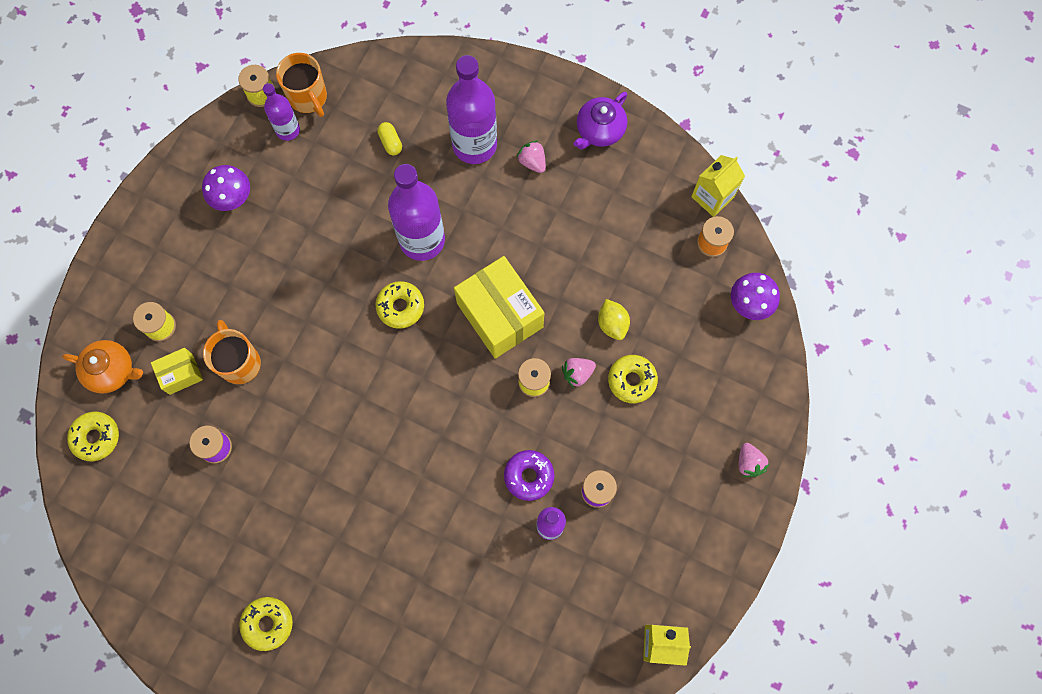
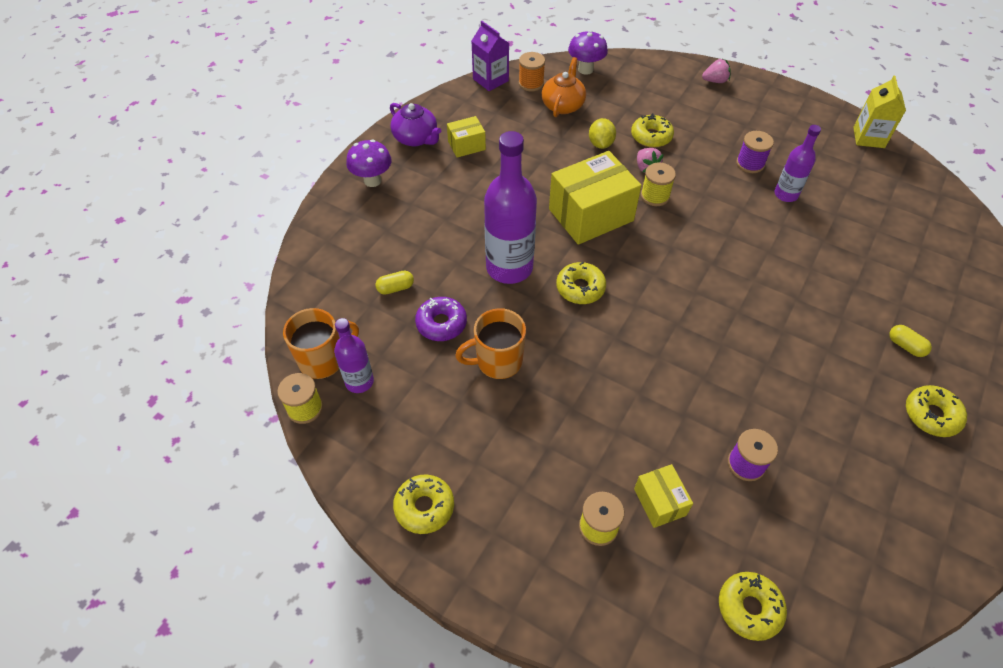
camera: 85 degrees left, 20 degrees down
(112, 371) = (658, 588): orange teapot -> orange teapot (563, 105)
(176, 196) = (424, 507): none -> yellow donut
(233, 199) = (438, 441): purple mushroom -> purple mushroom (372, 180)
(240, 362) = (643, 437): orange mug -> orange mug (497, 361)
(345, 617) = (905, 346): none -> yellow capsule
(474, 145) = (412, 222): purple bottle -> none
(529, 476) = (743, 205): purple donut -> purple donut (441, 323)
(532, 162) = (438, 183): pink strawberry -> none
(594, 183) = (466, 145): none -> yellow box
(612, 324) = (600, 144): yellow lemon -> yellow lemon turned 75 degrees counterclockwise
(712, 197) = (490, 80): yellow carton -> purple carton

